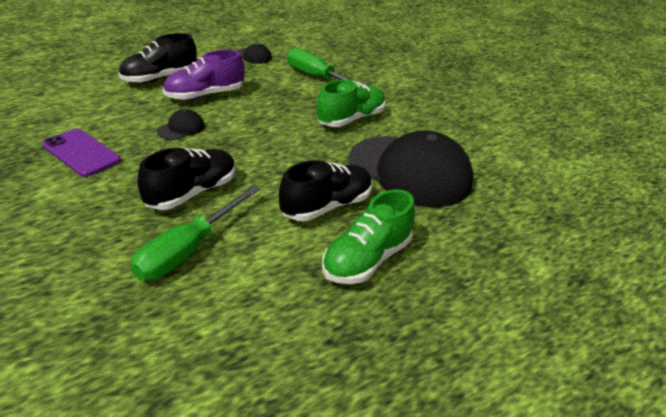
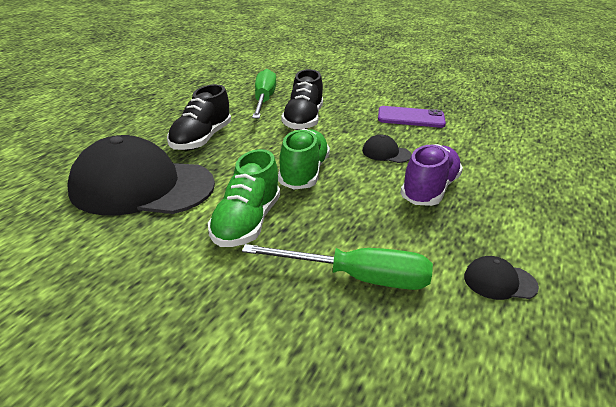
camera: 150 degrees right, 5 degrees down
(160, 78) = (506, 191): black shoe -> none
(181, 128) = (386, 153): black cap -> black cap turned 105 degrees clockwise
(366, 259) = (151, 122): green shoe -> green shoe (303, 173)

